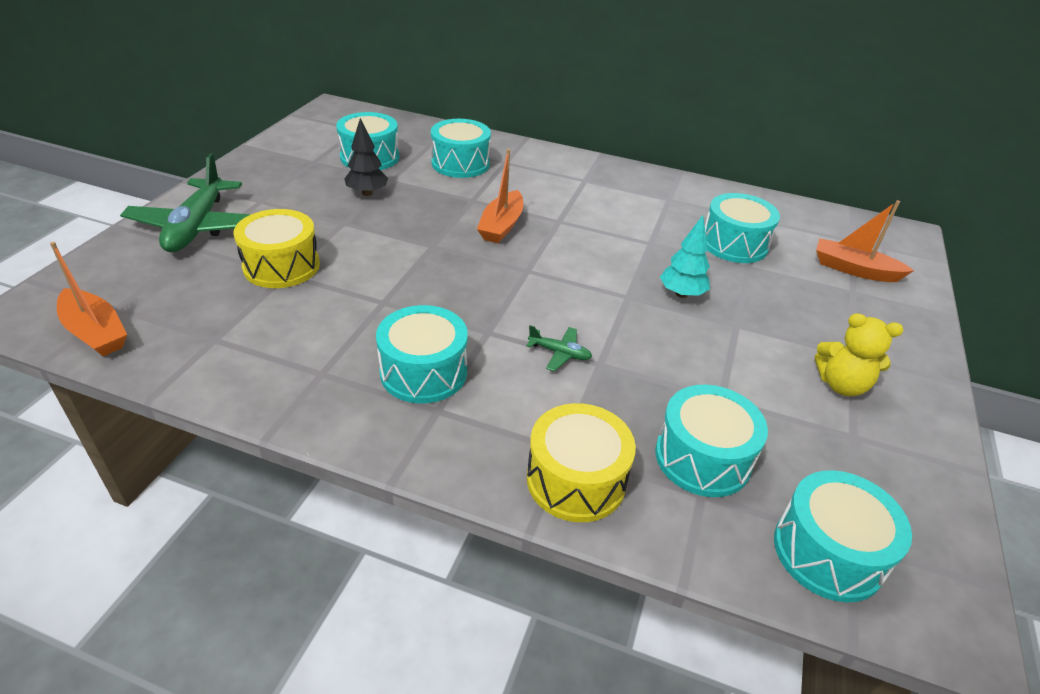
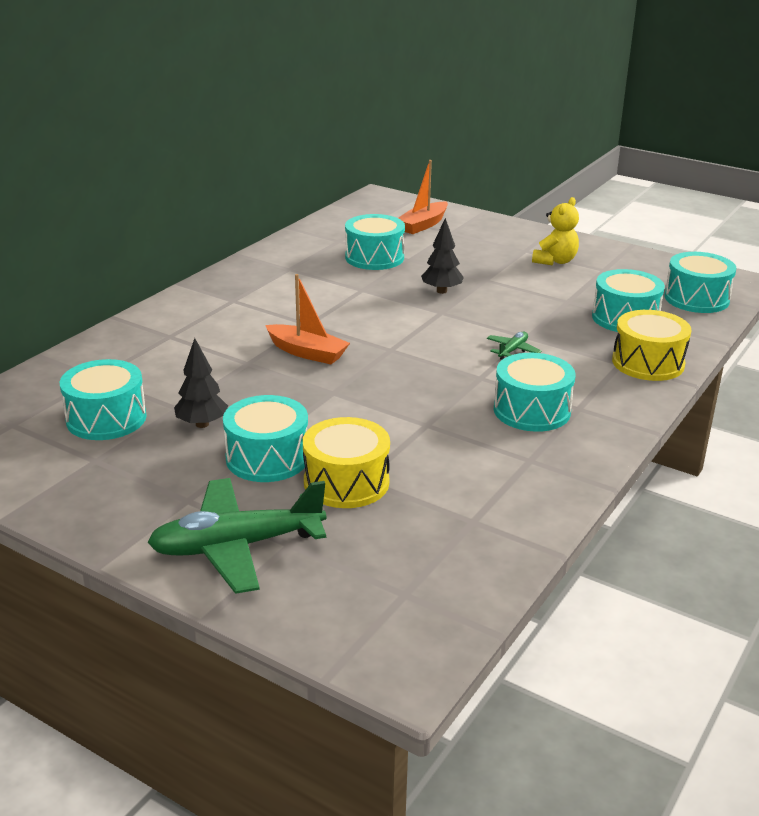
camera: 75 degrees left, 10 degrees down
(95, 332) = (450, 603): orange boat -> none
(197, 227) = (237, 546): green plane -> green plane turned 150 degrees clockwise
(460, 163) = (158, 361): turquoise drum -> turquoise drum (267, 458)
(681, 294) = (441, 291): turquoise tree -> black tree

